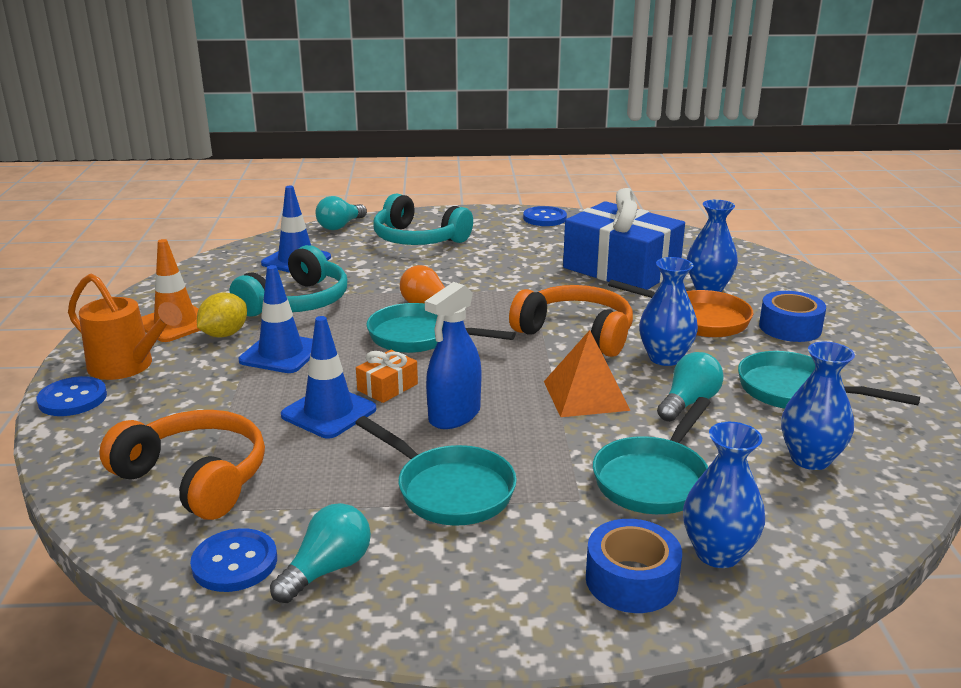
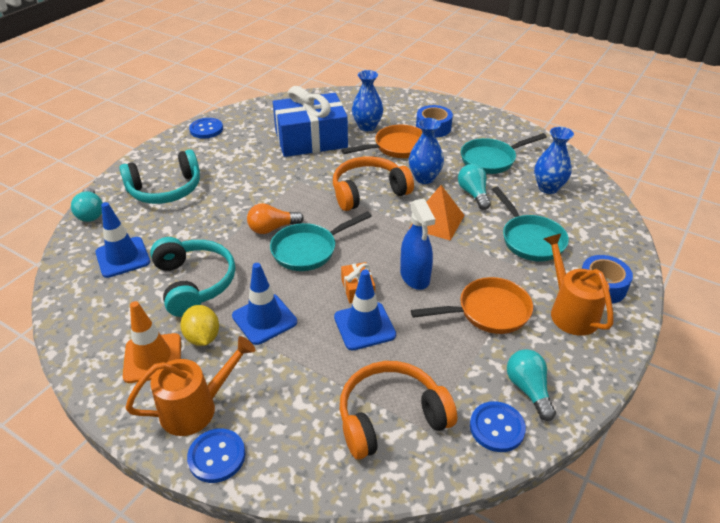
camera: 55 degrees left, 15 degrees up
(449, 490) = (488, 312): turquoise pan -> orange pan
(532, 563) = (569, 311): none -> orange watering can
(718, 553) = (598, 251): blue vase -> none

